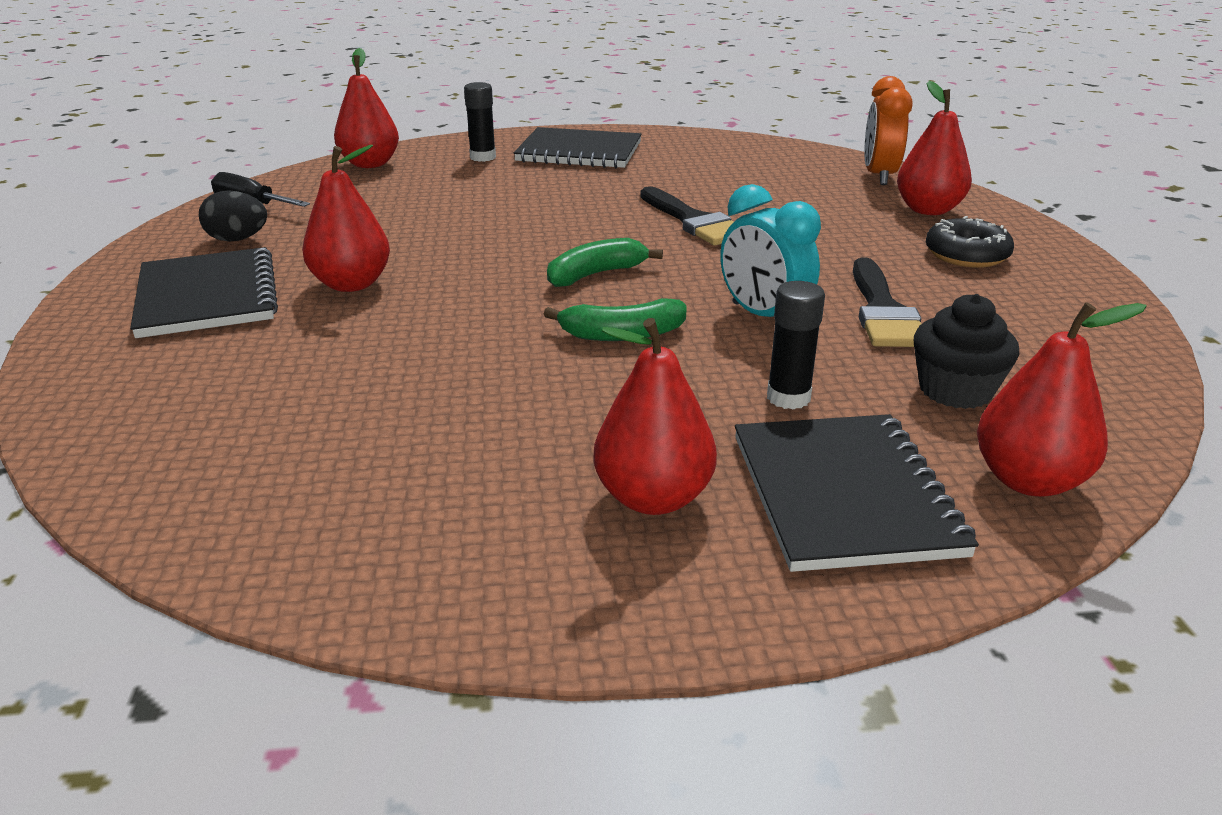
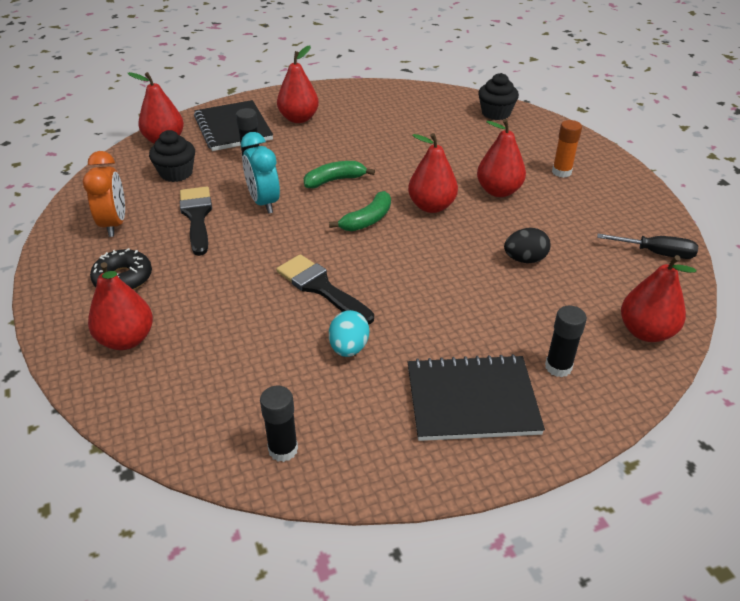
camera: 165 degrees right, 10 degrees up
(134, 432) = (496, 113): none -> black cupcake
(207, 296) = (561, 172): black notebook -> orange glue stick
(237, 239) = (610, 215): black egg -> black egg (525, 259)
(481, 278) = (431, 206): none -> red pear
(677, 183) = (349, 348): none -> turquoise egg
(754, 149) = (283, 449): none -> black glue stick
(763, 316) = (264, 203): turquoise clock -> turquoise clock turned 150 degrees counterclockwise
(879, 176) = (152, 401): orange clock -> orange clock (114, 224)

